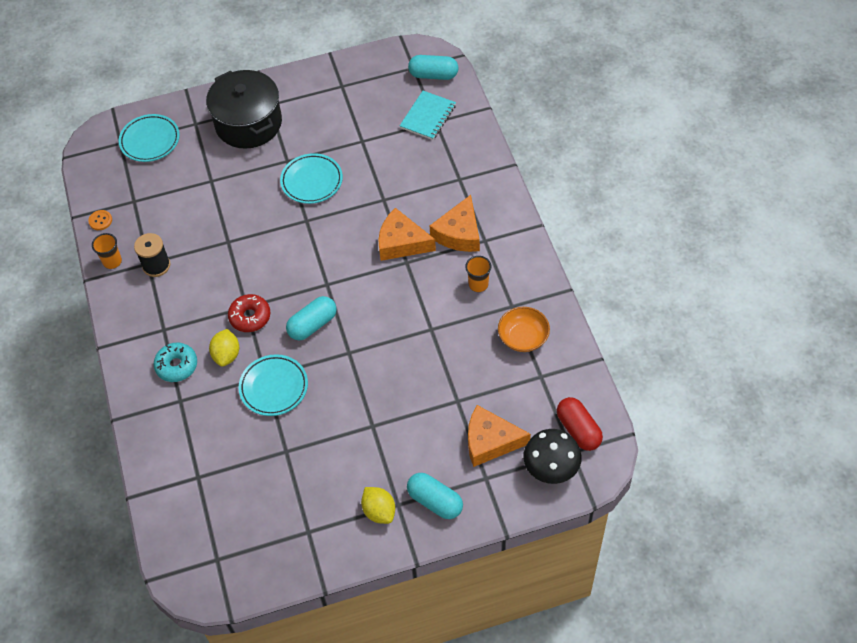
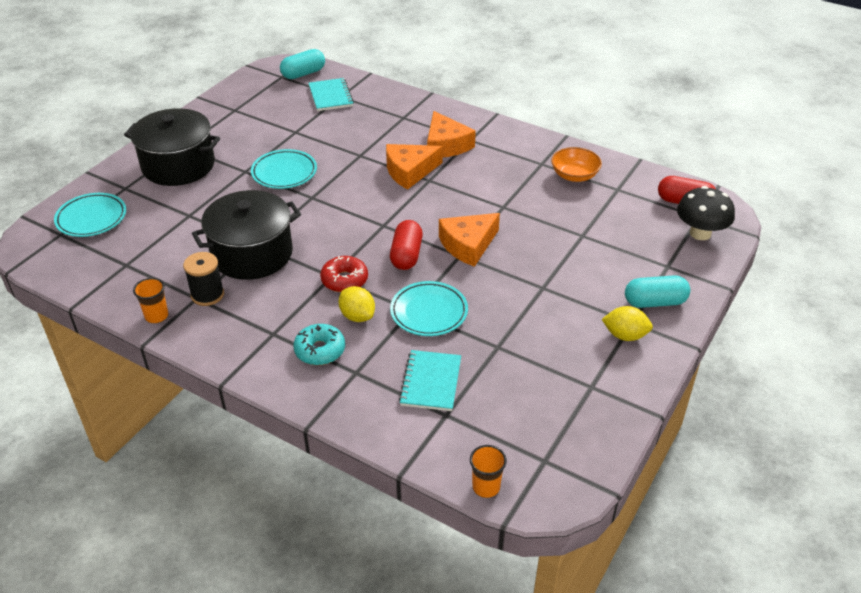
camera: 45 degrees left, 15 degrees down
(100, 220) = (106, 295): orange button -> none
(215, 445) = (430, 382): none -> turquoise notebook
(216, 248) = (252, 254): none -> black pot
(312, 325) = (406, 255): turquoise capsule -> red capsule
(478, 284) = (500, 164): orange cup -> orange cup (486, 487)
(490, 441) = (639, 243): orange cheese -> orange cheese (468, 245)

